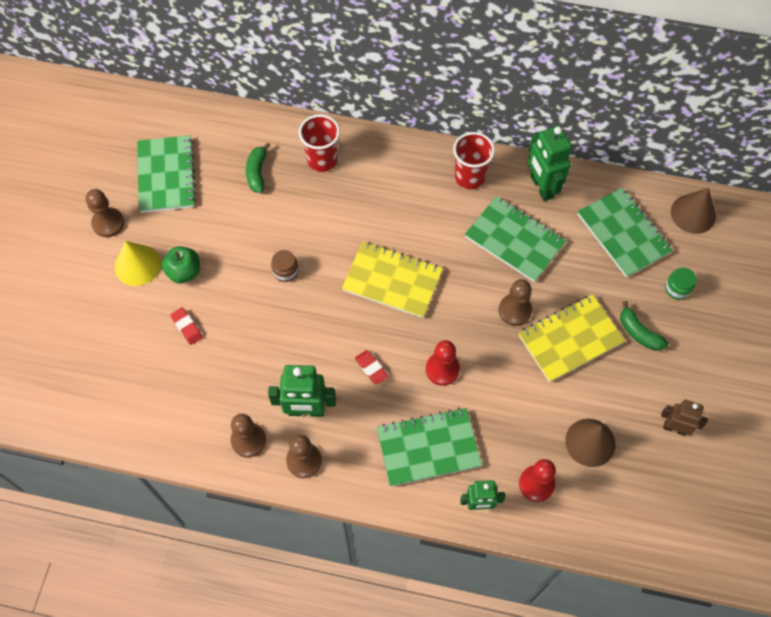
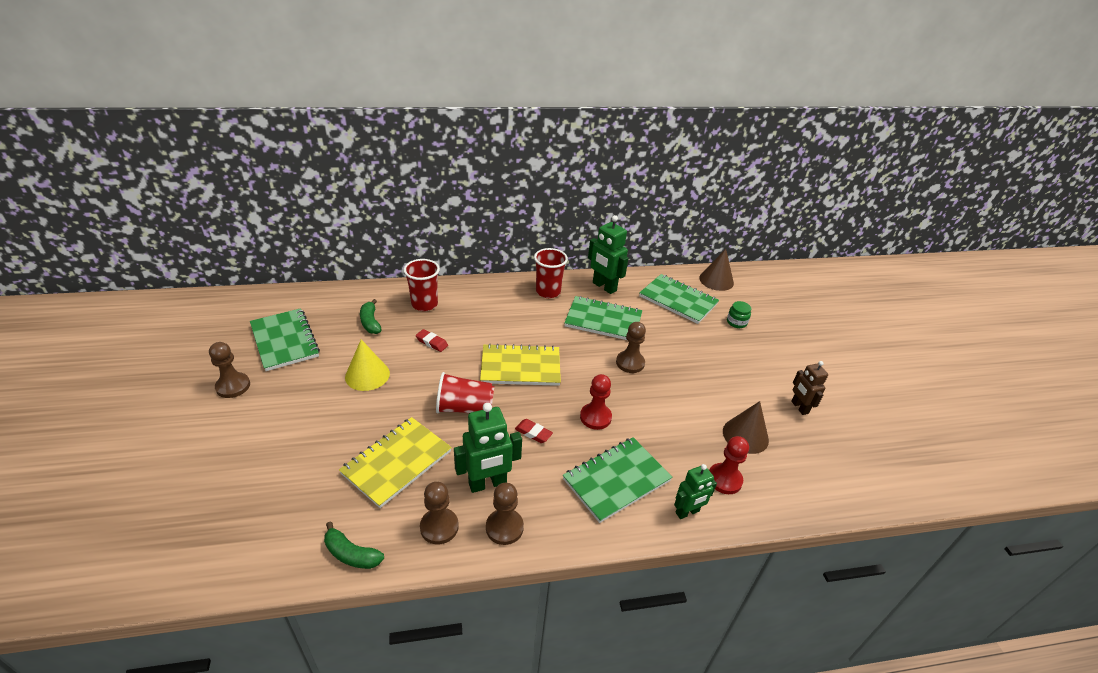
camera: 25 degrees left, 25 degrees down
(137, 265) = (272, 411): yellow cone -> yellow cone (367, 375)
(184, 272) = (323, 405): green apple -> none
(187, 327) = (339, 448): red eraser -> red eraser (432, 342)
(285, 271) = (422, 382): brown jar -> none
(316, 316) = (464, 408): none -> red cup
(570, 339) = (683, 370): yellow notebook -> yellow notebook (397, 462)
(639, 332) = (729, 354): green banana -> green banana (351, 554)
(675, 428) = (799, 407): brown robot -> brown robot turned 105 degrees counterclockwise

